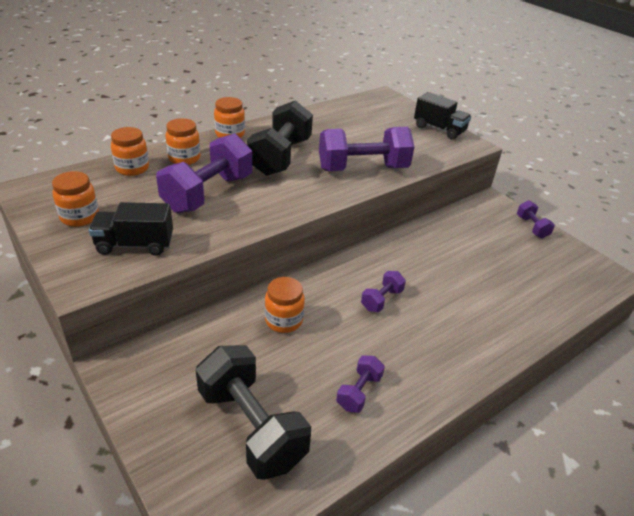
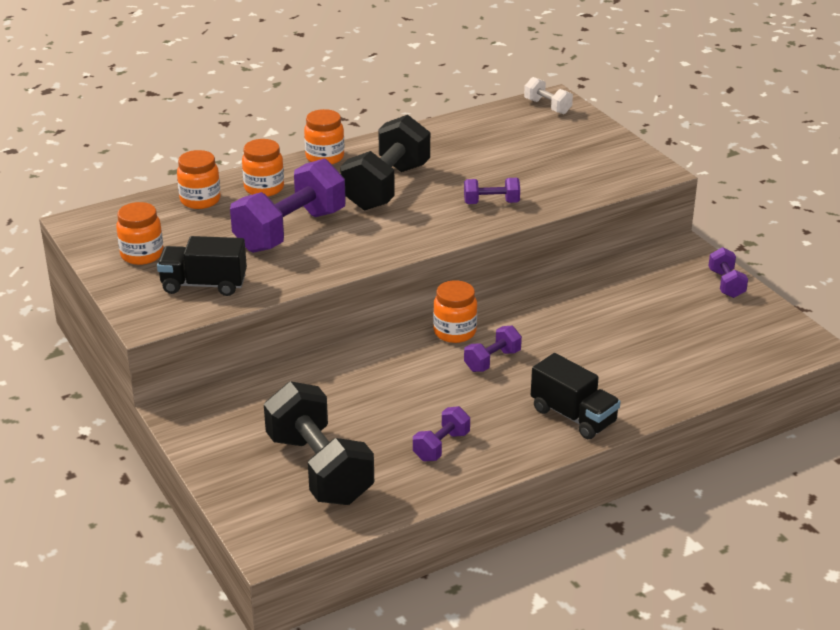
camera: 10 degrees right, 5 degrees down
(284, 320) = (369, 377): orange jar -> orange jar (454, 332)
(363, 169) = (491, 203): purple dumbbell -> purple dumbbell, size x0.48
(382, 100) = (547, 107): none -> white dumbbell
(439, 129) = (616, 150): black truck -> black truck (573, 416)

